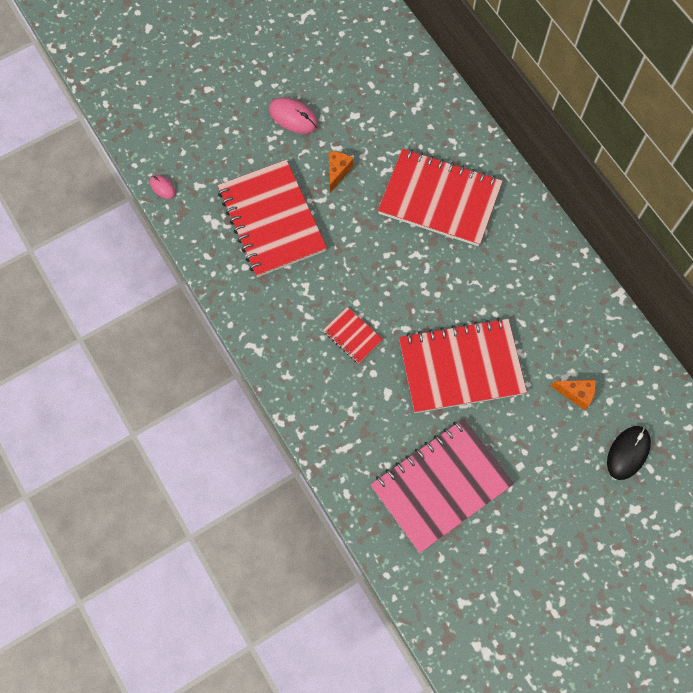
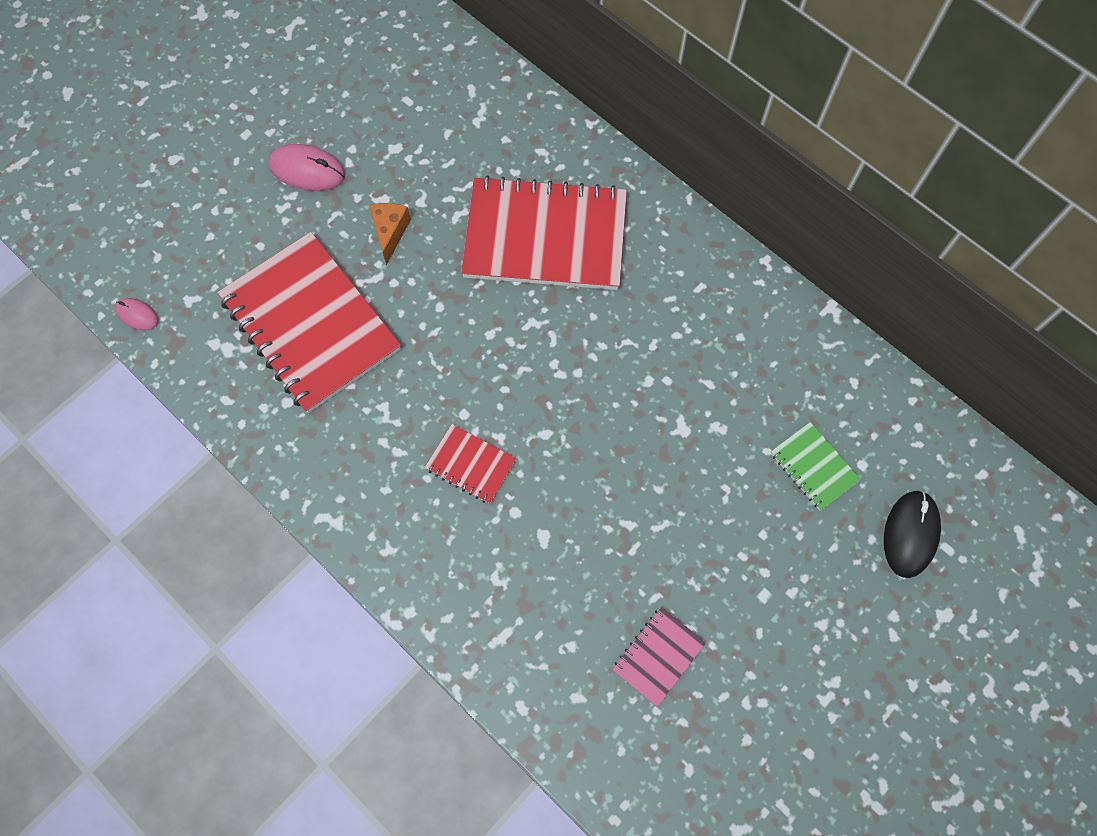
camera: 15 degrees left, 0 degrees up
(441, 485) = (658, 656): pink notebook -> pink notebook, size x0.45
(461, 367) = (639, 470): red notebook -> none
(576, 394) = (813, 467): orange cheese -> green notebook

